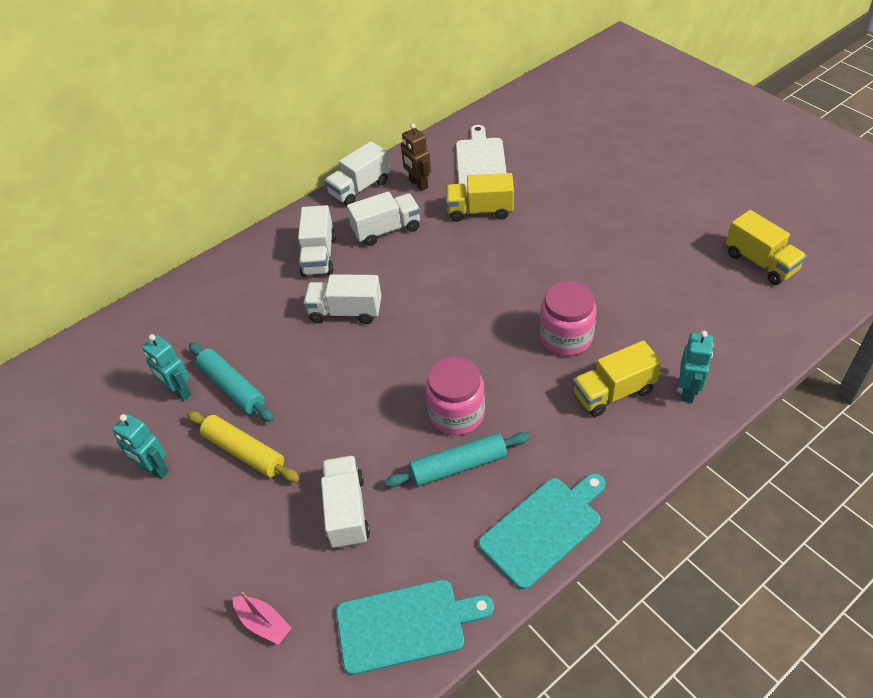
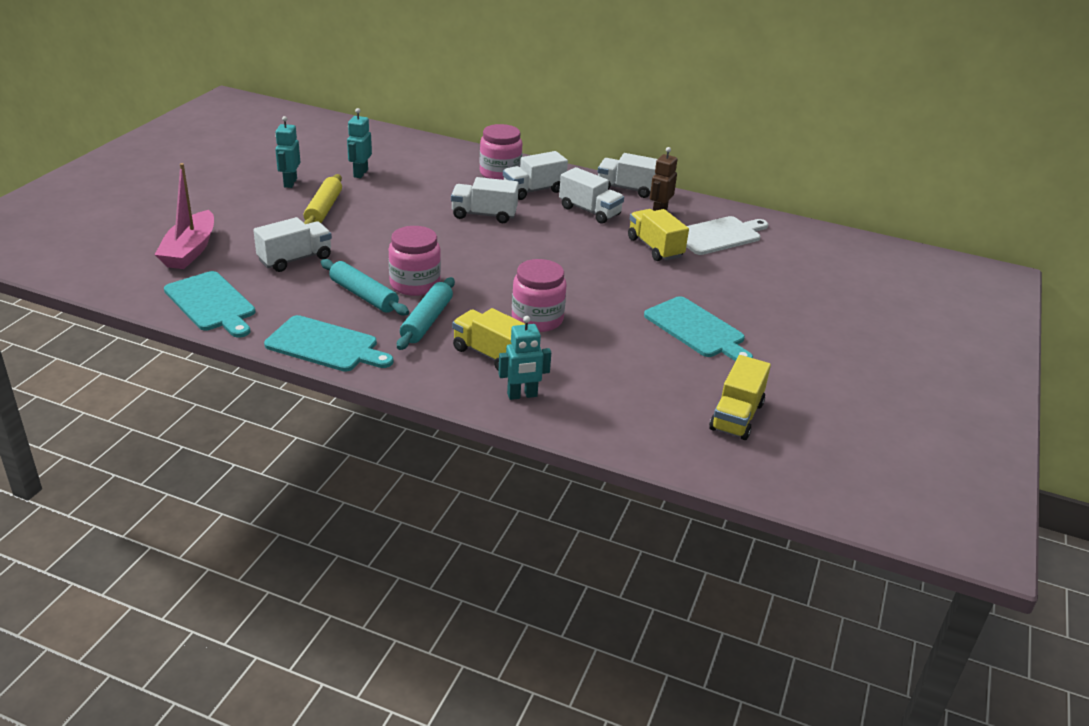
camera: 55 degrees right, 15 degrees down
(232, 387) = (377, 190): turquoise rolling pin -> turquoise rolling pin (427, 321)
(263, 623) = (190, 250): pink boat -> pink boat, size x1.88
(264, 270) = (500, 173): none -> pink jar
(345, 312) = (484, 215): white truck -> white truck turned 60 degrees counterclockwise
(626, 236) = (697, 329): none -> turquoise cutting board

